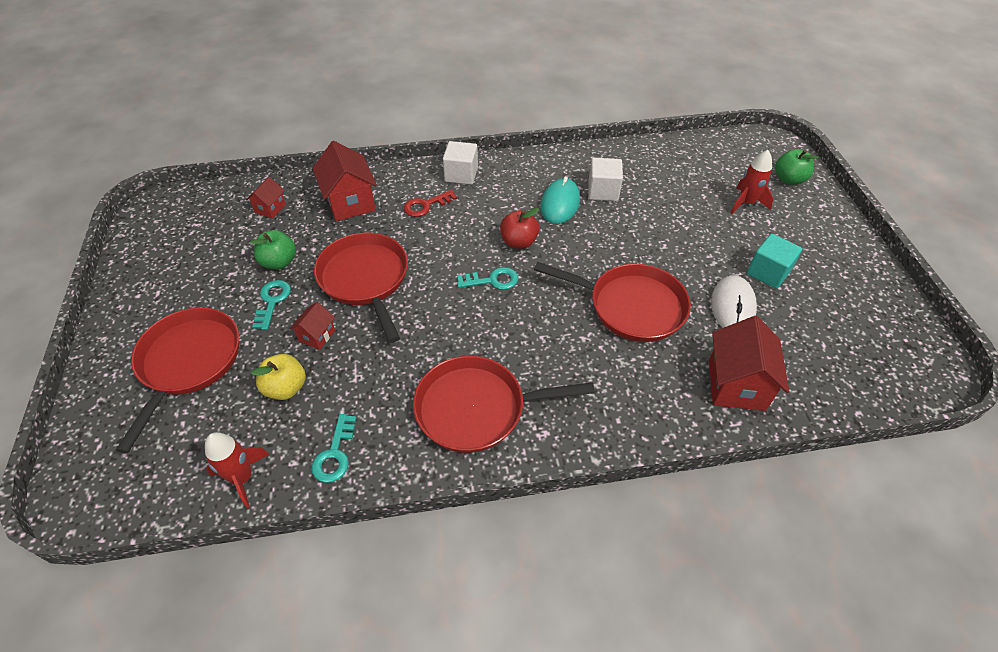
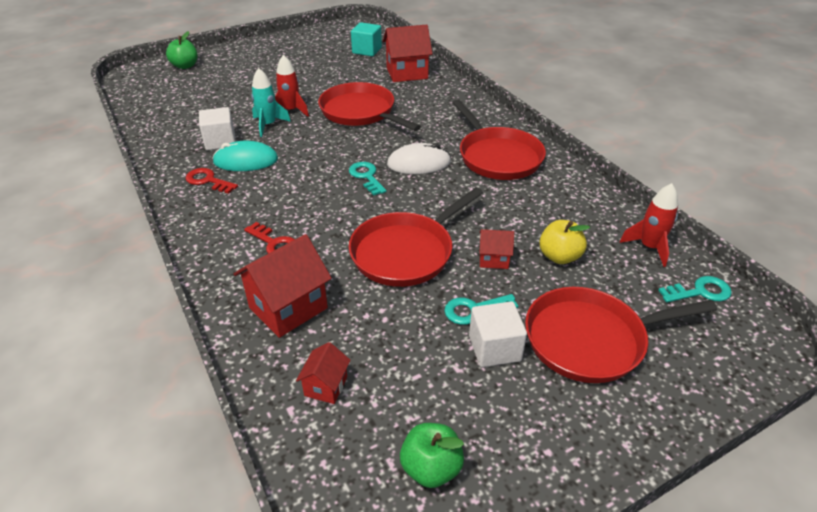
camera: 110 degrees left, 10 degrees down
(270, 208) = (326, 386): red house -> red house turned 75 degrees counterclockwise
(279, 262) = (417, 330): green apple -> green apple (431, 468)
(335, 454) = (588, 208): turquoise key -> turquoise key (700, 292)
(461, 174) = (211, 232): white cube -> white cube (494, 348)
(519, 242) = (310, 173): red apple -> none
(536, 178) = (208, 181): none -> red key
(625, 226) = (268, 125): none -> turquoise rocket
(631, 306) = (360, 112): red pan -> red pan turned 45 degrees counterclockwise
(732, 306) = (339, 78): white mouse -> white mouse (419, 163)
(746, 203) = (221, 80): red rocket -> red rocket (291, 111)
(768, 272) = (299, 69): turquoise cube -> turquoise cube (367, 50)

